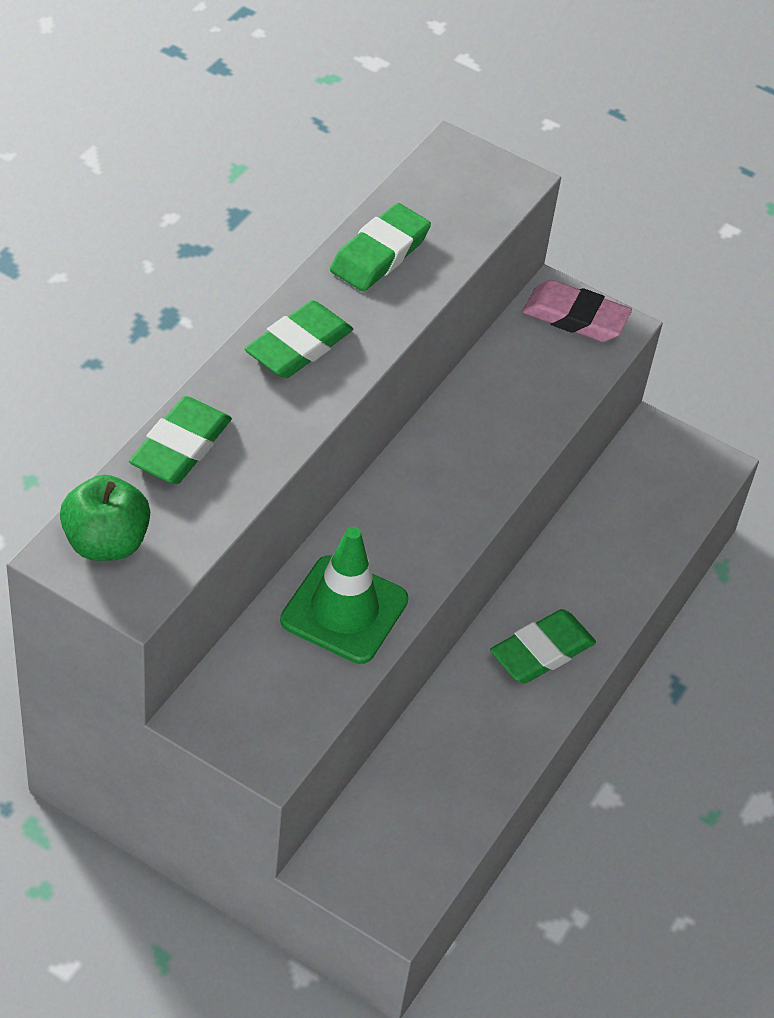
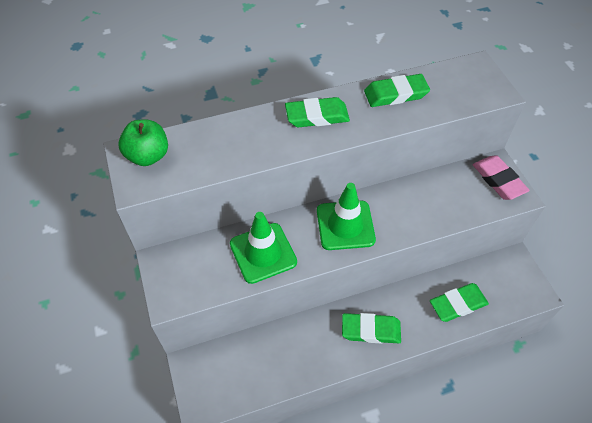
camera: 45 degrees right, 5 degrees up
(180, 447) = (221, 132): green eraser -> green eraser (458, 304)
(424, 502) = (345, 225): none -> green traffic cone

